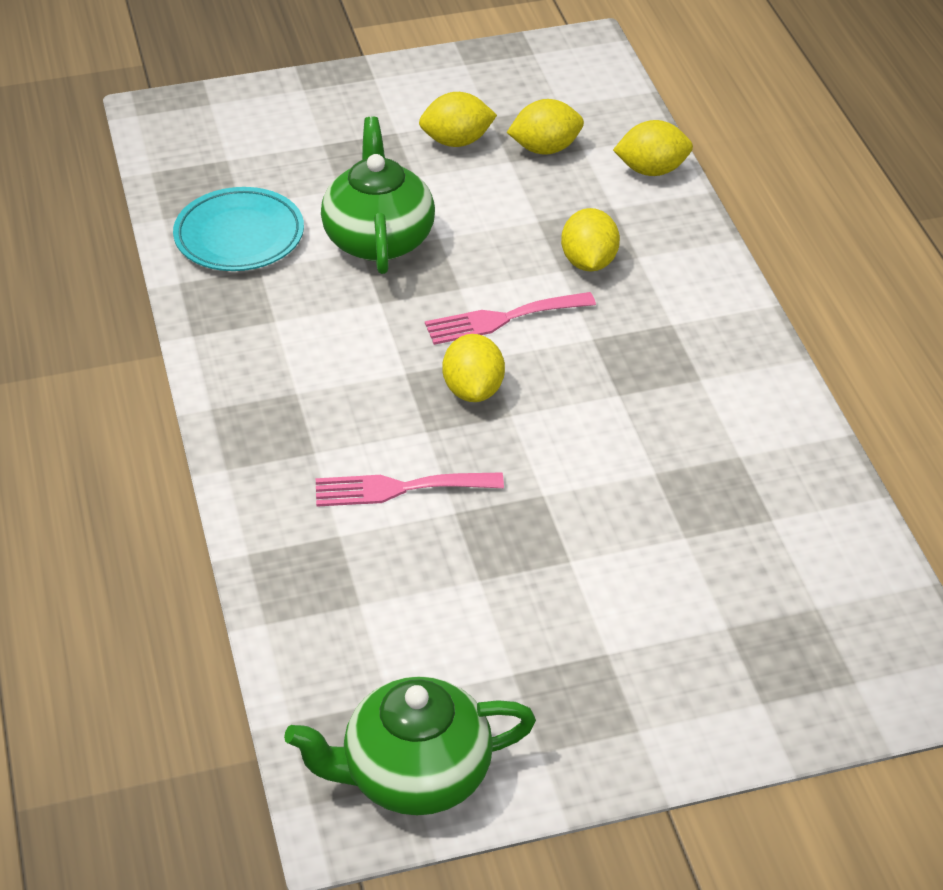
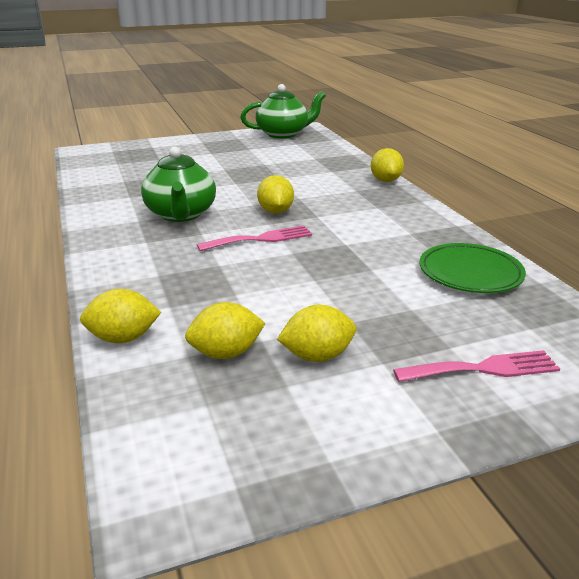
camera: 175 degrees right, 15 degrees down
(239, 236) = (470, 273): turquoise plate -> green plate
(378, 239) = (361, 276): green teapot -> green teapot (181, 214)
(399, 488) = (308, 182): pink fork -> pink fork (483, 369)
(589, 262) = (197, 270): yellow lemon -> yellow lemon (385, 180)

